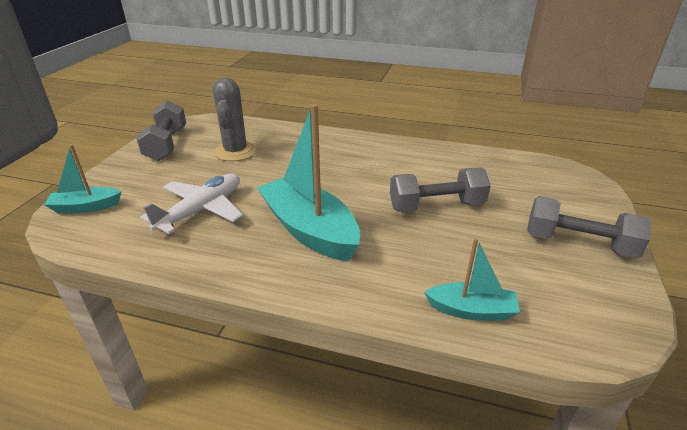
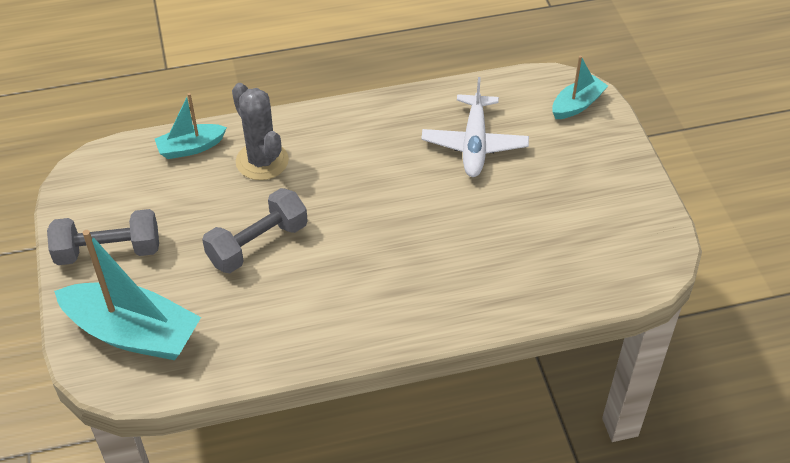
camera: 150 degrees right, 15 degrees up
(166, 144) = (629, 210): grey dumbbell -> none
(235, 151) = (538, 234): grey cactus -> grey cactus (262, 161)
(309, 230) = (359, 165): turquoise boat -> turquoise boat (133, 333)

